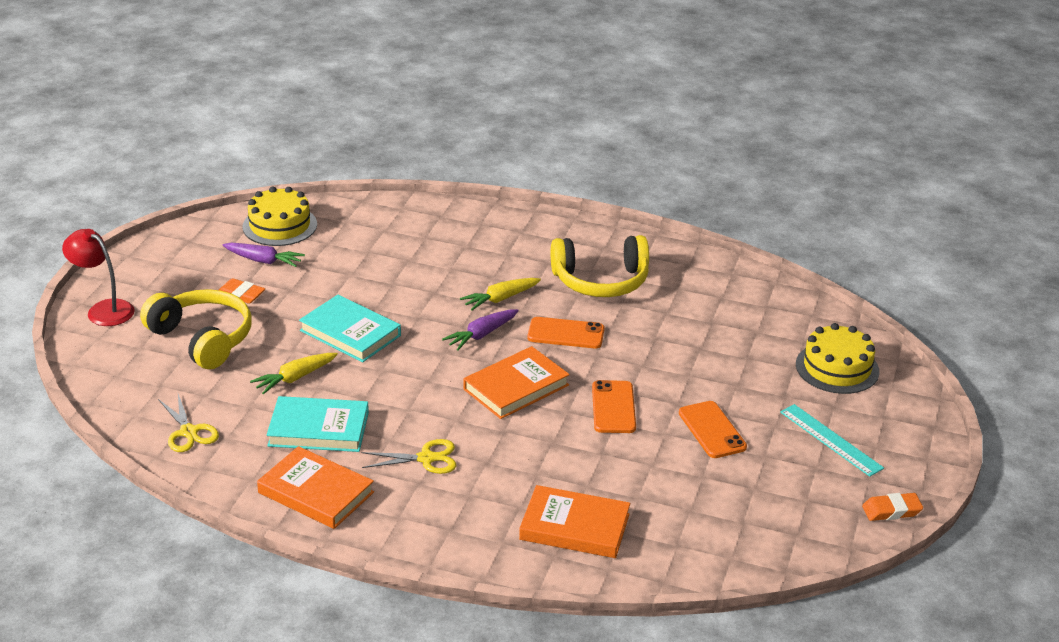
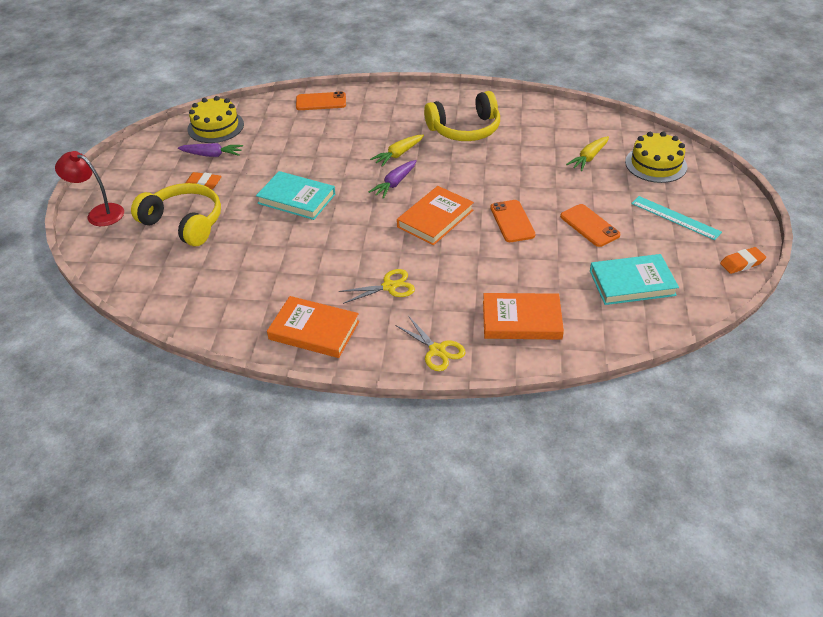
camera: 10 degrees left, 10 degrees up
(188, 432) = (197, 299): yellow scissors -> yellow scissors (437, 350)
(295, 378) = (266, 241): yellow carrot -> yellow carrot (588, 158)
(318, 429) = (298, 278): turquoise book -> turquoise book (632, 283)
(566, 333) = (455, 172): orange phone -> orange phone (321, 102)

